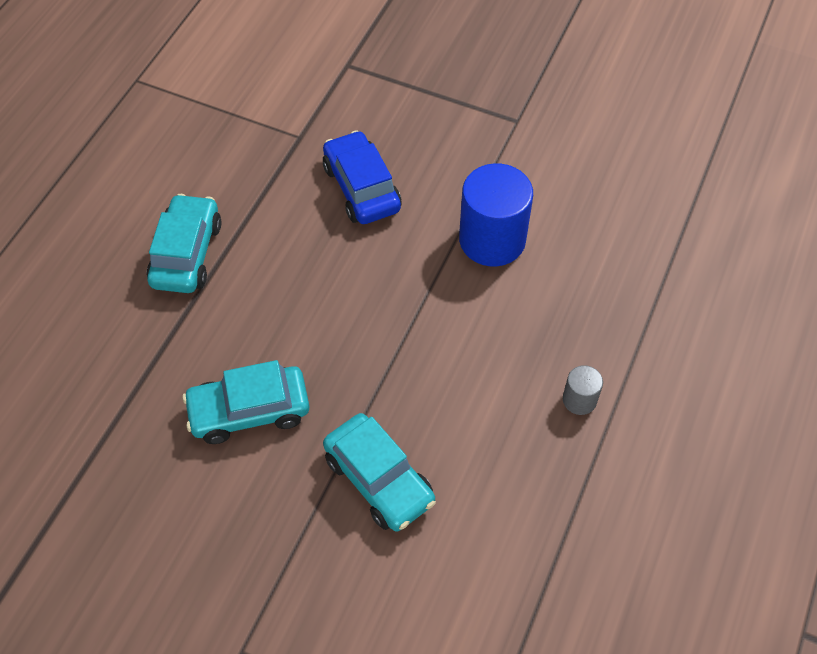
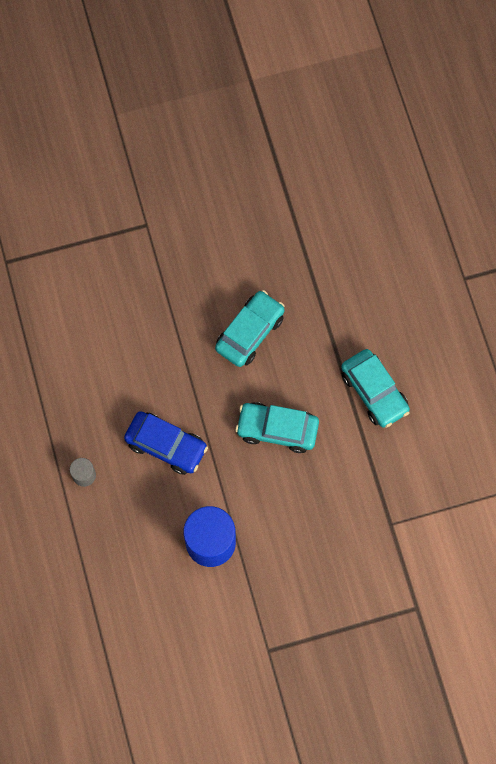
camera: 140 degrees right, 15 degrees up
(361, 188) = (318, 517): blue car -> blue car (166, 445)
(379, 480) = (152, 350): turquoise car -> turquoise car (277, 429)

